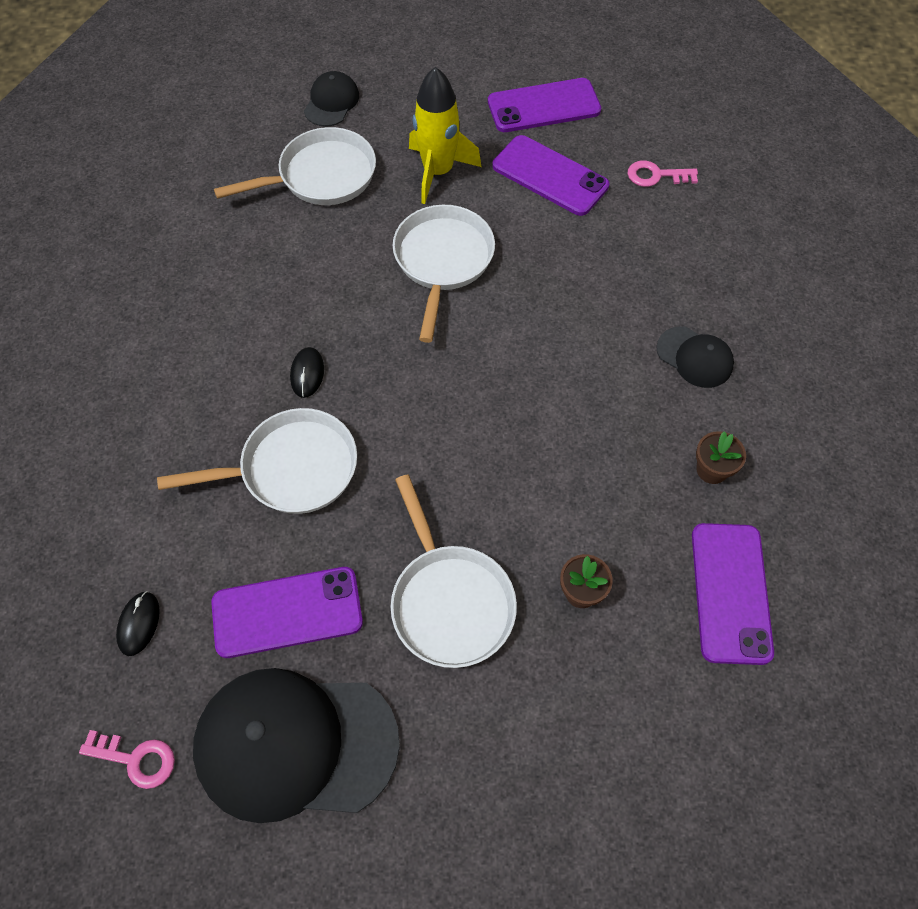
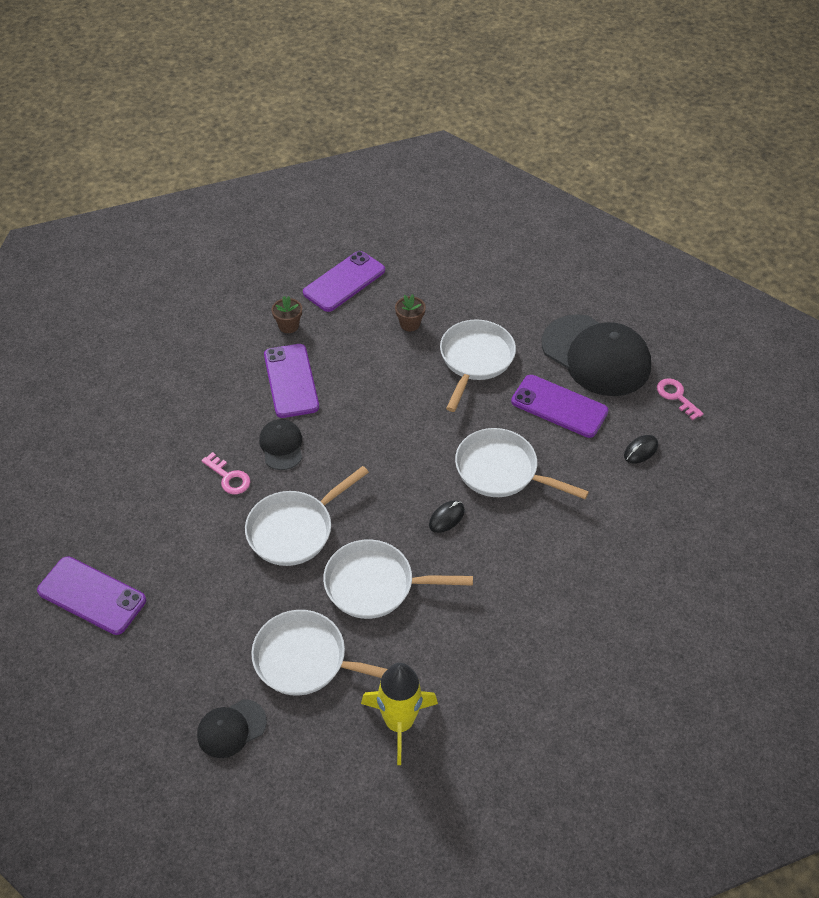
camera: 140 degrees left, 10 degrees down
(319, 267) = (375, 584): none -> white pan
(438, 172) = (224, 598): yellow rocket -> yellow rocket (399, 722)
(550, 176) = (159, 537): purple phone -> purple phone (291, 381)
(656, 175) = (97, 486): pink key -> pink key (229, 477)
(695, 357) = (226, 375): black cap -> black cap (281, 446)

